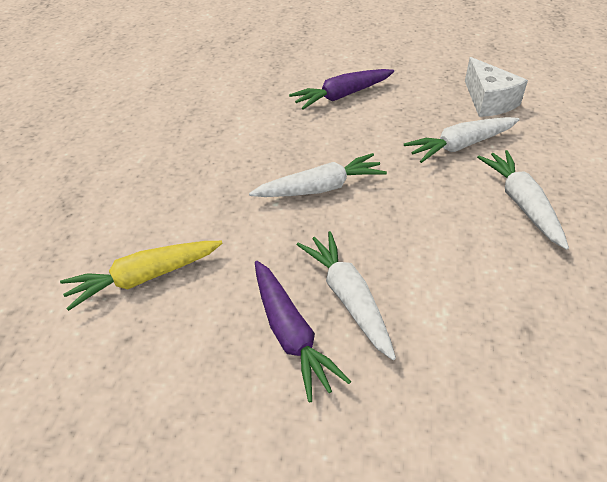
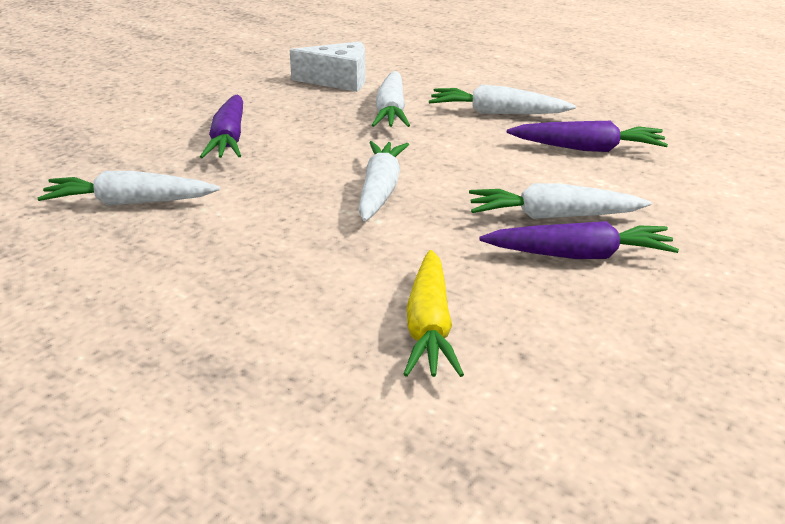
camera: 65 degrees left, 15 degrees down
(229, 98) = (129, 203): none -> white carrot
(505, 286) = (588, 149): none -> purple carrot

